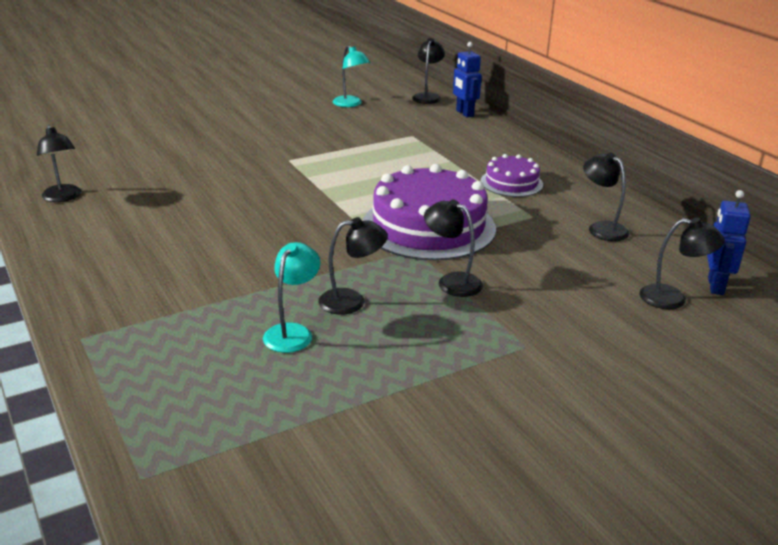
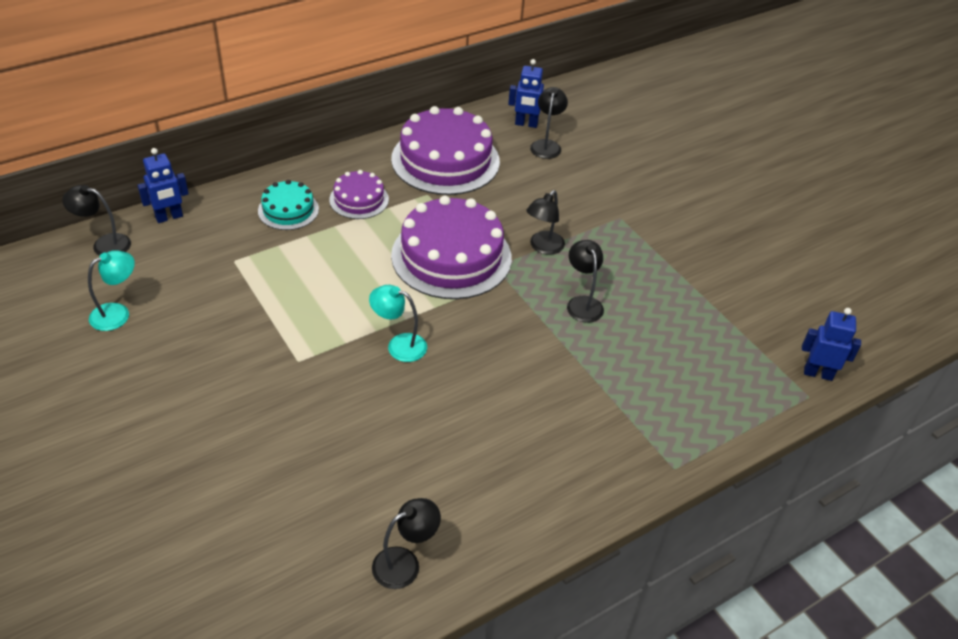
camera: 95 degrees left, 15 degrees up
(182, 499) = (818, 373): none -> blue robot
(292, 332) = (633, 335): turquoise lamp -> turquoise lamp (399, 345)
(486, 153) = (288, 210): none -> turquoise cake
(601, 228) = (445, 160): black lamp -> purple cake

